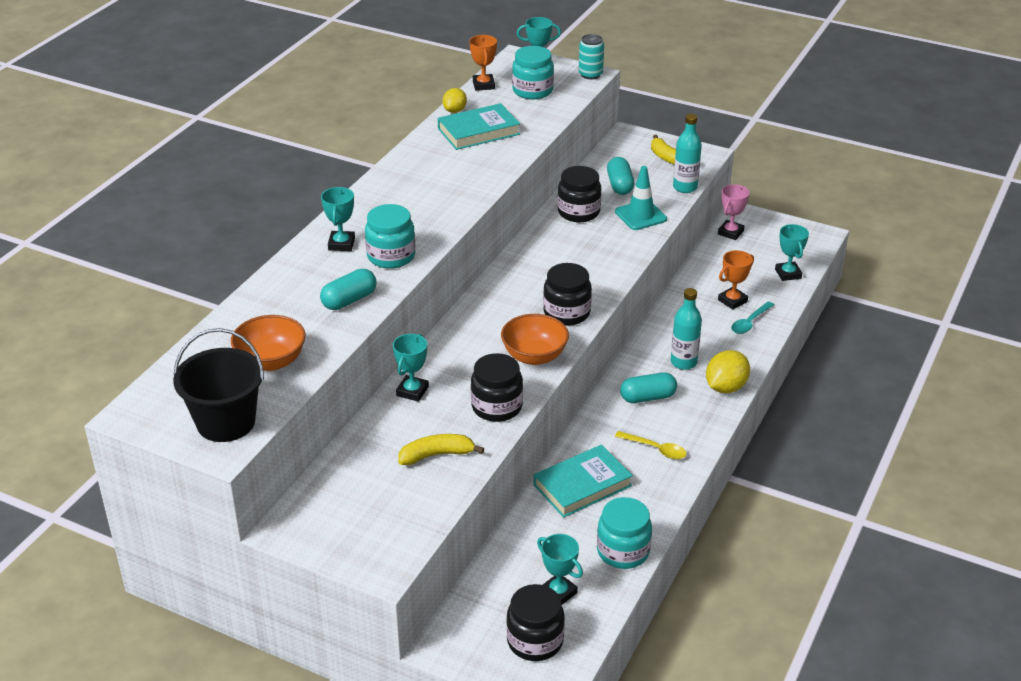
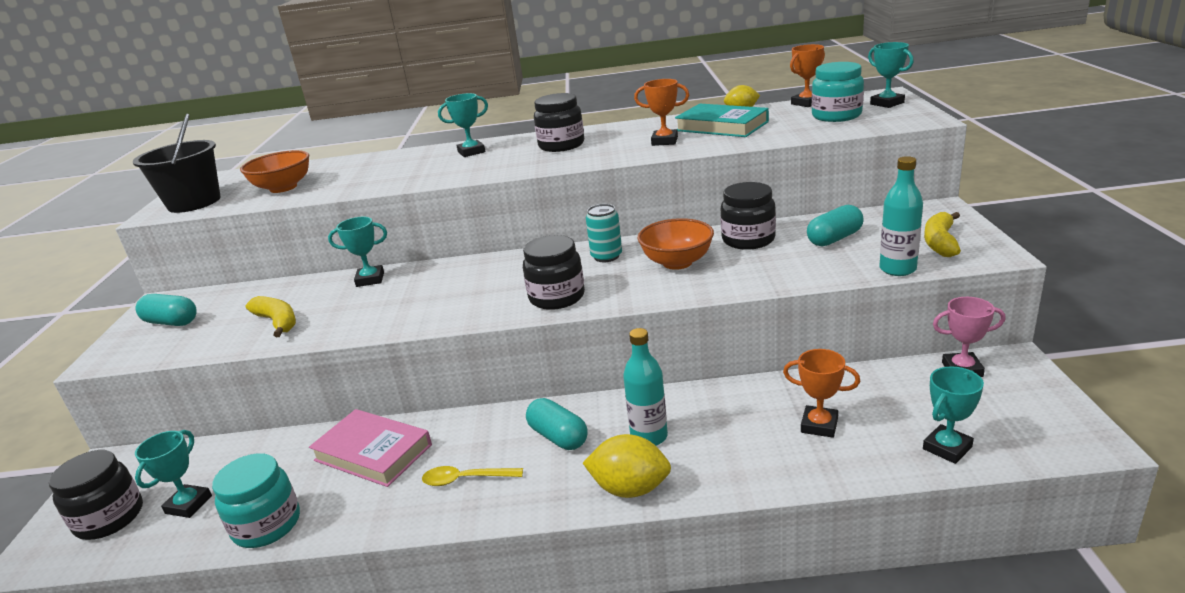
camera: 65 degrees right, 10 degrees down
(349, 300) = (388, 179): turquoise capsule -> turquoise capsule (171, 322)
(391, 256) = (469, 169): turquoise jar -> none
(473, 162) = (664, 141): none -> orange trophy
(497, 407) = (367, 321): black jar -> black jar (561, 145)
(534, 356) = (465, 309): orange bowl -> orange bowl (677, 262)
(582, 485) = (373, 453): turquoise book -> pink book
(590, 74) = (923, 119): turquoise can -> turquoise can (606, 256)
(640, 215) = (794, 268): turquoise traffic cone -> none
(656, 449) = (465, 479): yellow spoon -> yellow spoon turned 90 degrees clockwise
(749, 323) = (790, 457): turquoise spoon -> none

